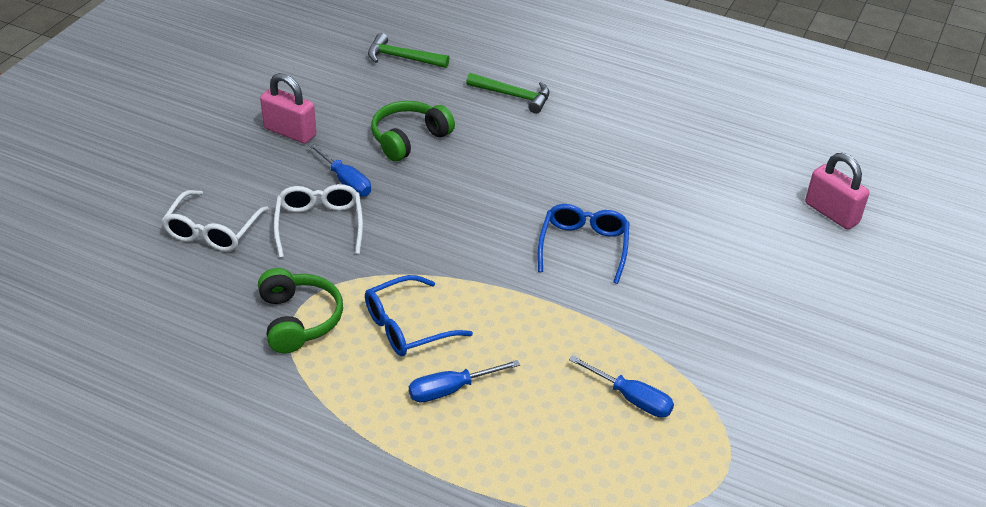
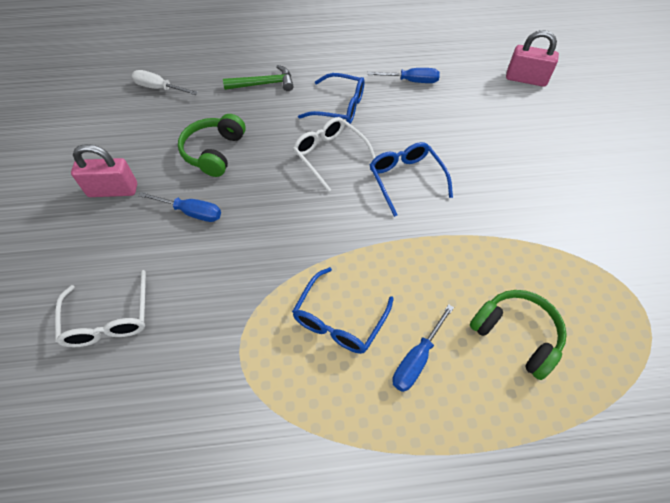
camera: 30 degrees left, 15 degrees up
(298, 320) = (248, 366): green headphones -> green headphones (516, 335)
(319, 225) = (199, 263): white glasses -> white glasses (330, 155)
(402, 58) = (159, 88): green hammer -> white screwdriver
(576, 151) = (339, 107): none -> blue glasses
(631, 398) = (539, 287): blue screwdriver -> blue screwdriver (411, 81)

